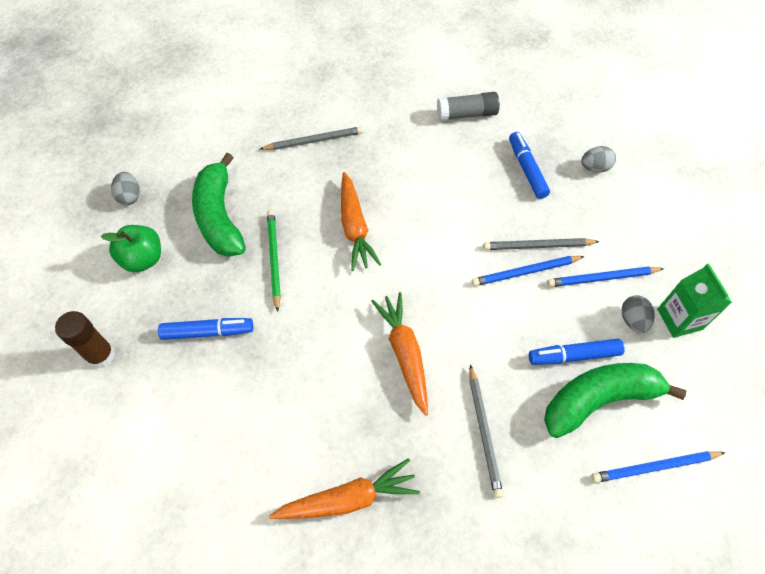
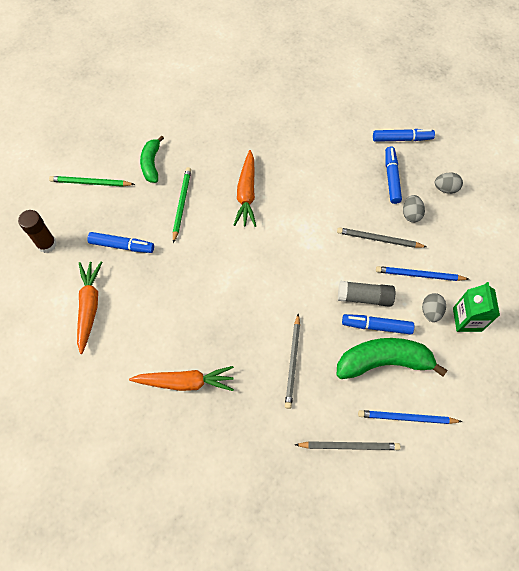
camera: 15 degrees right, 5 degrees up
(130, 196) = (92, 134): grey egg -> grey egg (411, 214)
(143, 259) = (90, 183): green apple -> green pencil
(219, 217) = (151, 164): green banana -> green banana, size x0.60
(314, 141) = (236, 120): grey pencil -> grey pencil (349, 446)
(405, 354) = (254, 294): orange carrot -> orange carrot (89, 307)
(467, 114) = (359, 123): grey glue stick -> grey glue stick (364, 297)
(523, 121) = (402, 139): none -> blue marker
(525, 272) = (362, 257): blue pencil -> none

